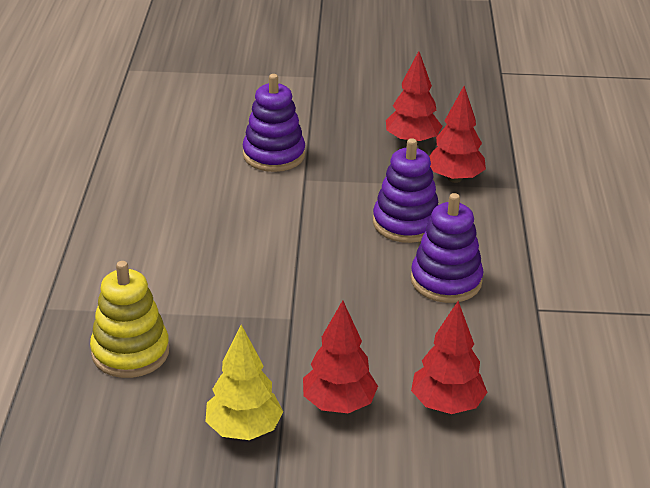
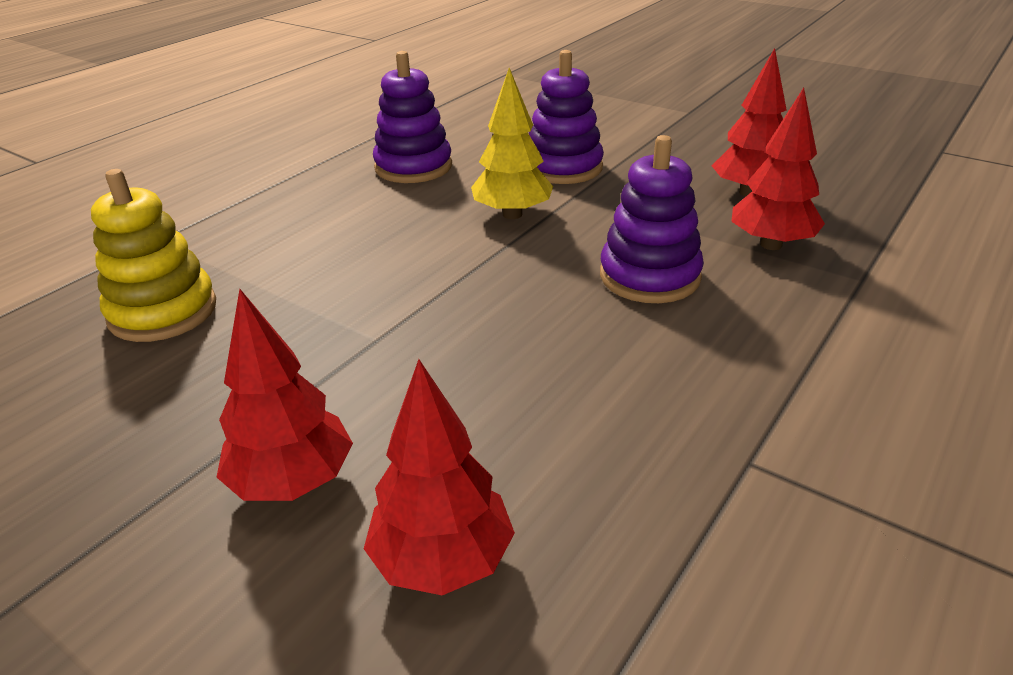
camera: 35 degrees right, 0 degrees up
(243, 430) = (139, 461): yellow tree -> yellow tree (512, 214)
(446, 281) = (635, 365): purple stacking toy -> purple stacking toy (413, 167)

